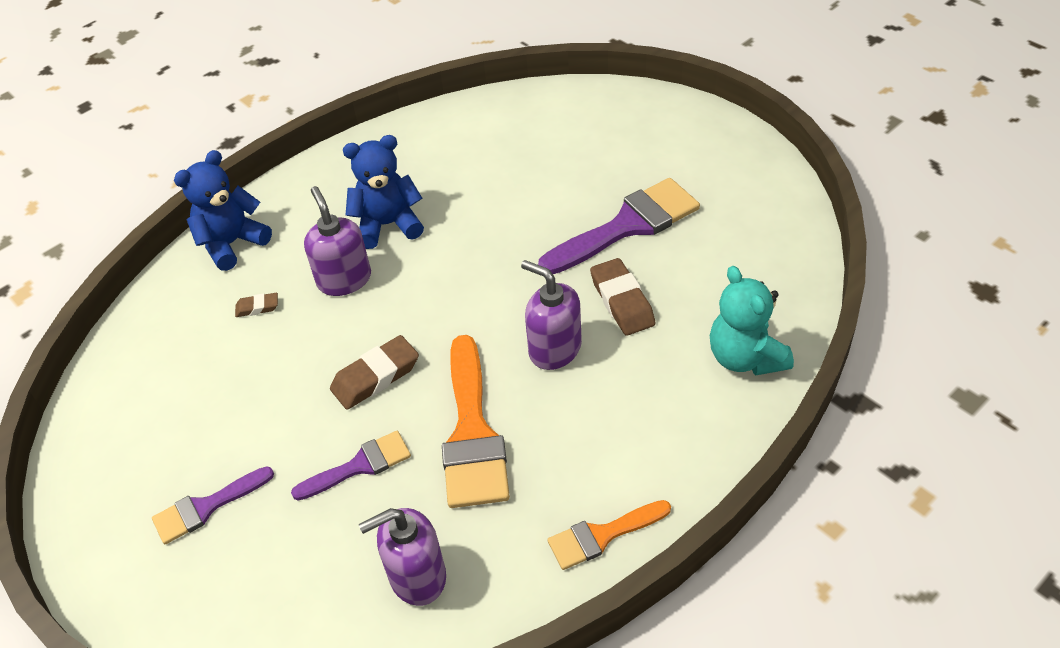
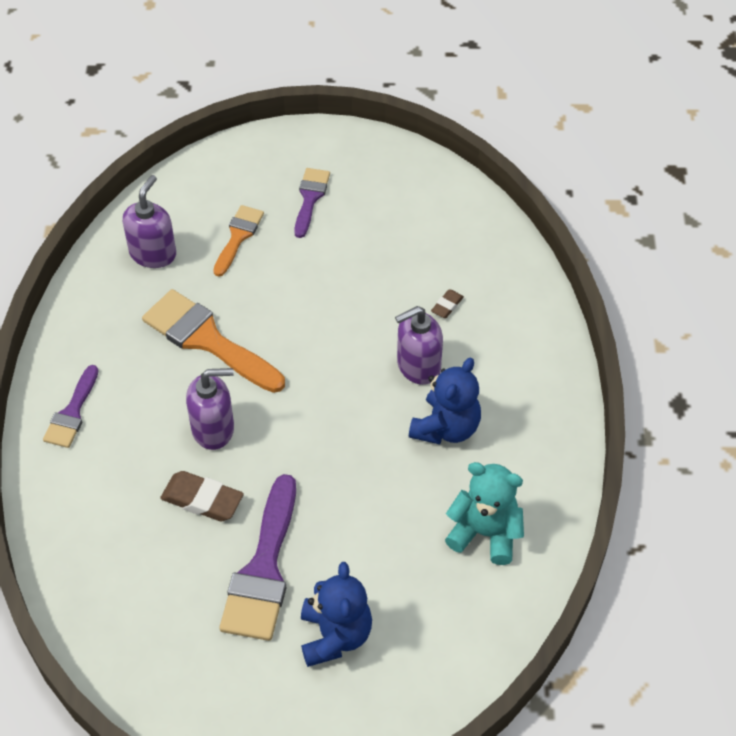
camera: 130 degrees right, 5 degrees up
(232, 243) = (533, 329): blue teddy bear -> blue teddy bear (335, 635)
(344, 279) = (418, 366): purple soap dispenser -> purple soap dispenser turned 135 degrees clockwise
(360, 465) = (252, 276): purple brush -> purple brush (72, 413)
(375, 377) = (309, 325): brown eraser -> none
(602, 536) = (69, 344): orange brush -> orange brush (238, 236)
(745, 357) = (73, 522): turquoise teddy bear -> turquoise teddy bear (485, 533)

